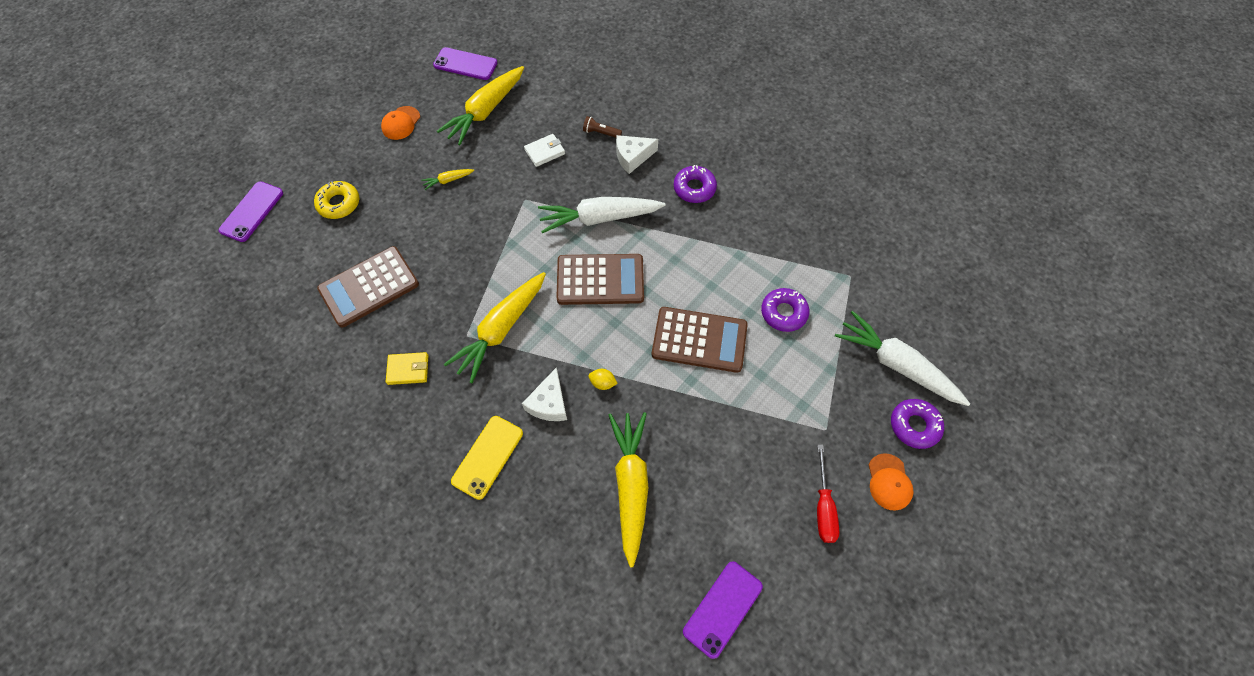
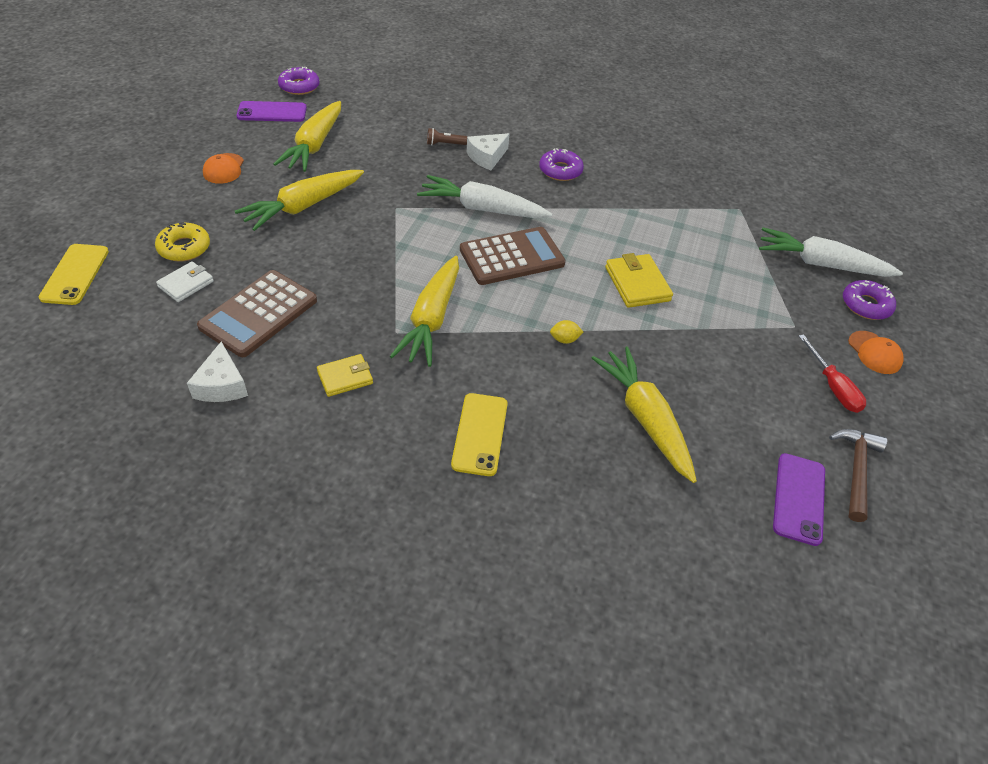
camera: 25 degrees left, 15 degrees down
(252, 211) = (75, 274): purple phone -> yellow phone
(448, 180) = (303, 206): yellow carrot -> yellow carrot, size x2.31
(545, 152) = (396, 167): white wallet -> white wallet (186, 284)
(549, 403) = (519, 370): white cheese -> white cheese (221, 385)
(599, 218) = (482, 209): white carrot -> white carrot turned 45 degrees clockwise
(699, 340) = (637, 284): brown calculator -> yellow wallet
(783, 313) = (700, 247): purple donut -> purple donut (299, 86)
(792, 599) = (856, 470): none -> brown hammer

